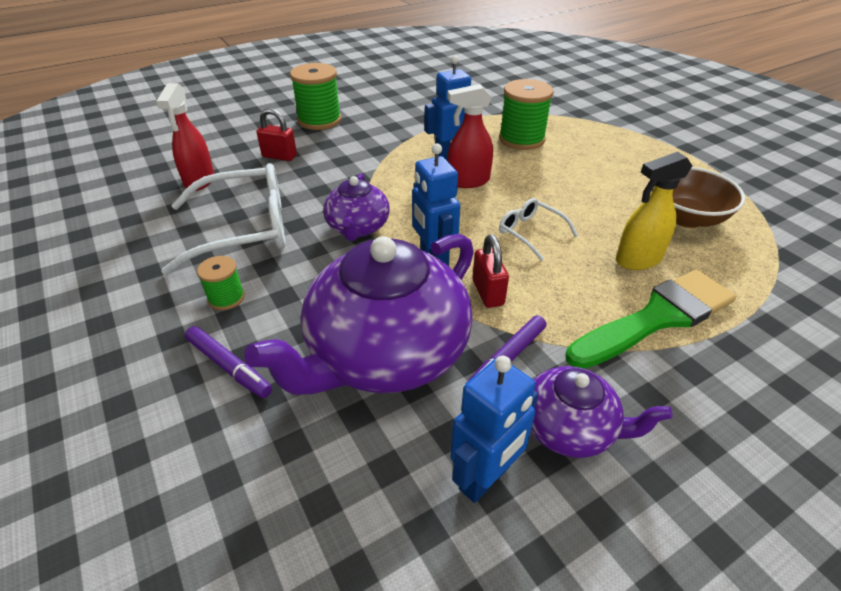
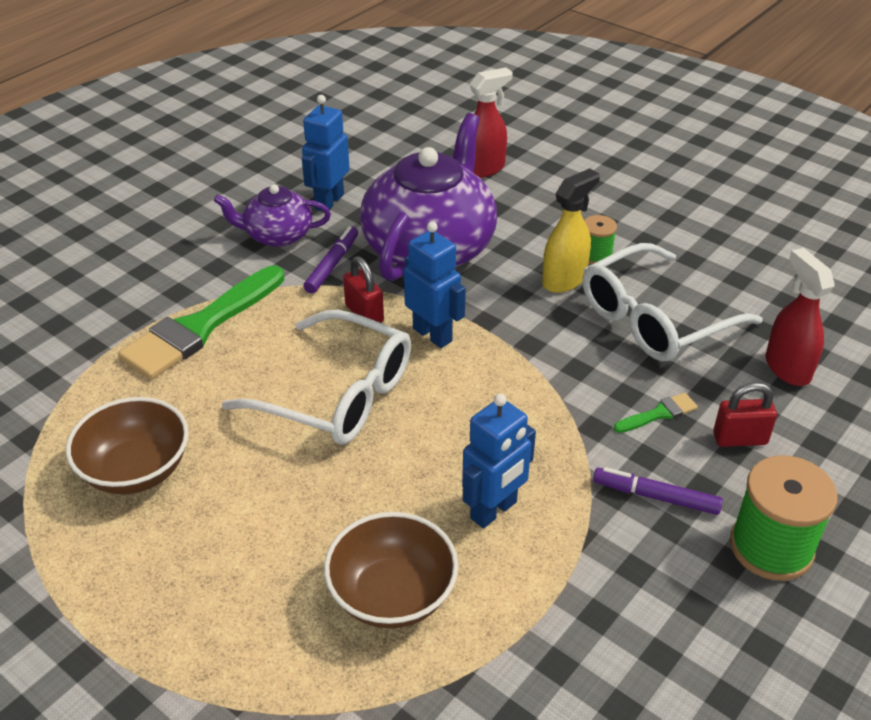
camera: 160 degrees right, 0 degrees up
(229, 367) = (540, 214): purple marker -> purple marker (655, 496)
(312, 176) = (659, 414): none -> green brush
(358, 227) = (537, 351): purple teapot -> none
(468, 181) = (444, 461): red spray bottle -> red spray bottle (484, 169)
(521, 139) = (392, 595): green spool -> brown bowl
(531, 233) = (336, 394): white glasses -> white glasses, size x2.00
(638, 260) = (210, 388): yellow spray bottle -> yellow spray bottle (564, 280)

